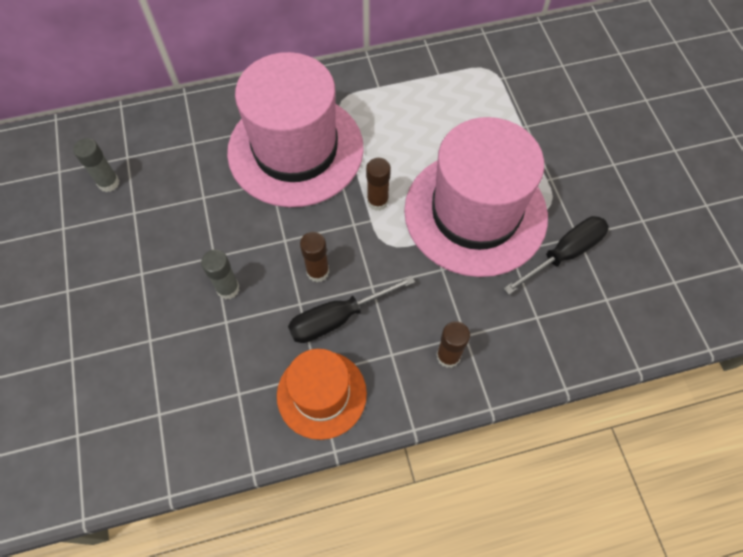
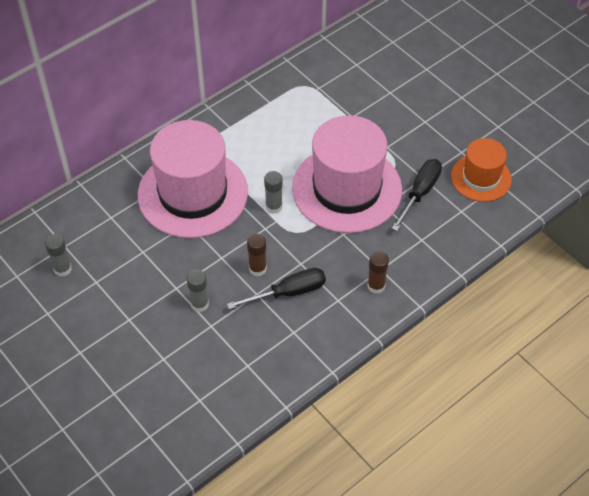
camera: 25 degrees left, 10 degrees down
(321, 394) = (304, 342): orange hat -> orange hat (481, 178)
(337, 318) = (288, 292): black screwdriver -> black screwdriver turned 150 degrees counterclockwise
(377, 201) = (274, 207): brown glue stick -> grey glue stick

